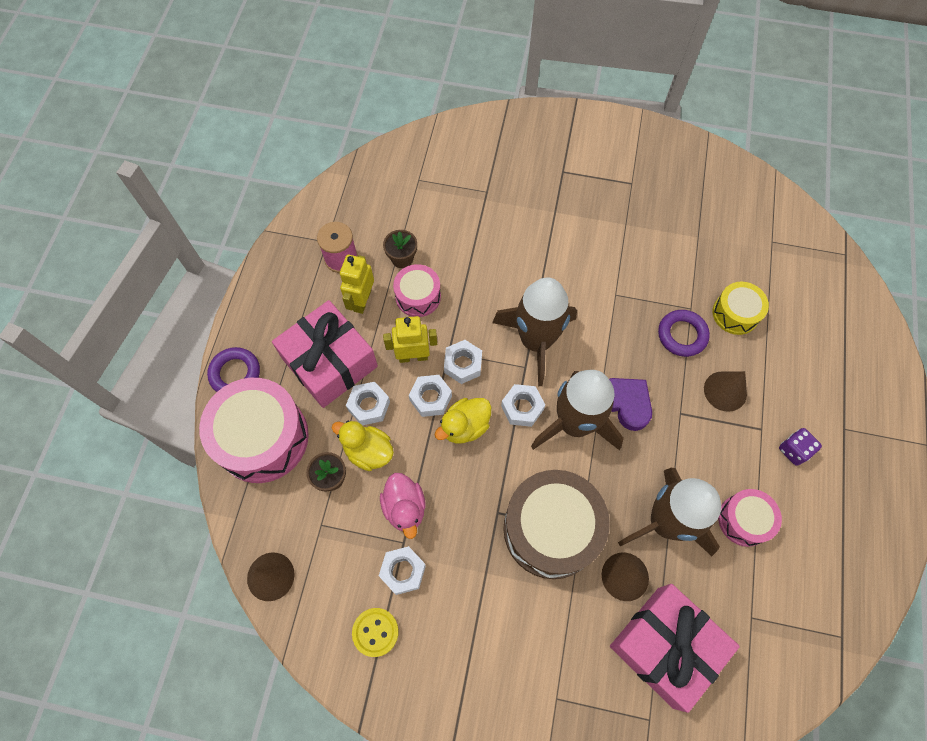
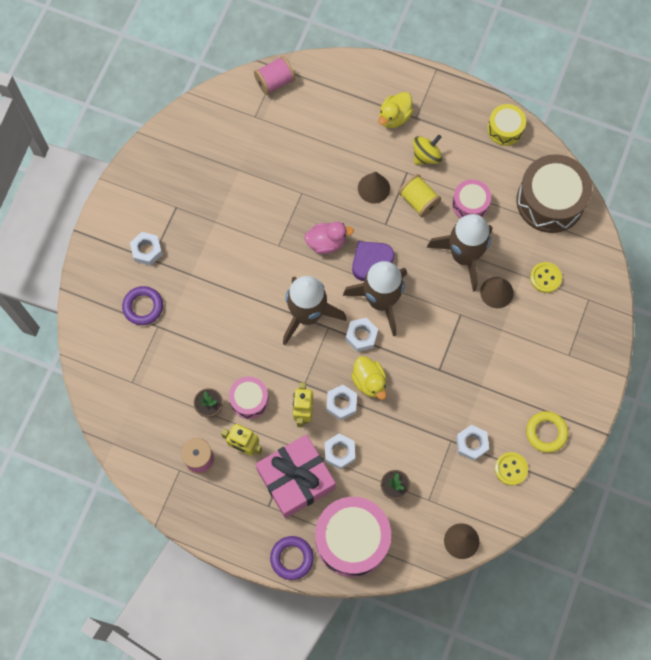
camera: 80 degrees left, 5 degrees up
(368, 451) = (377, 457): yellow duck -> yellow duck (394, 117)
(405, 508) = (425, 436): pink duck -> pink duck (326, 242)
(434, 678) = (546, 432): none -> yellow ring
(463, 364) = (317, 374): white nut -> white nut (147, 250)
(551, 529) = (457, 334): brown drum -> brown drum (550, 201)
(665, 646) = (545, 278): pink gift -> yellow button
(682, 335) = (323, 205): purple ring -> purple ring (143, 307)
(726, 450) = (418, 201): none -> yellow spool
(735, 313) = (312, 162): yellow drum -> yellow drum (505, 129)
(793, 450) = (426, 156): purple dice -> yellow spinning top
(826, 254) = (275, 82): none -> pink spool

